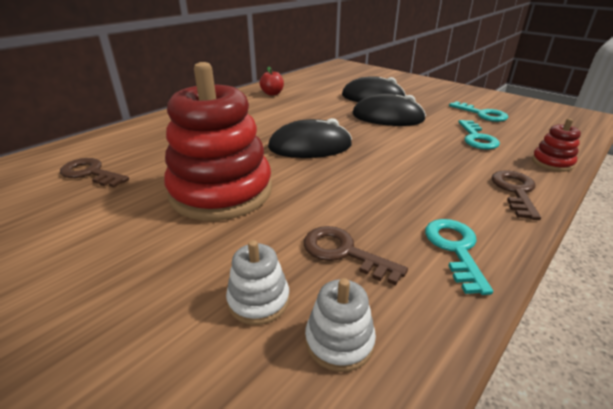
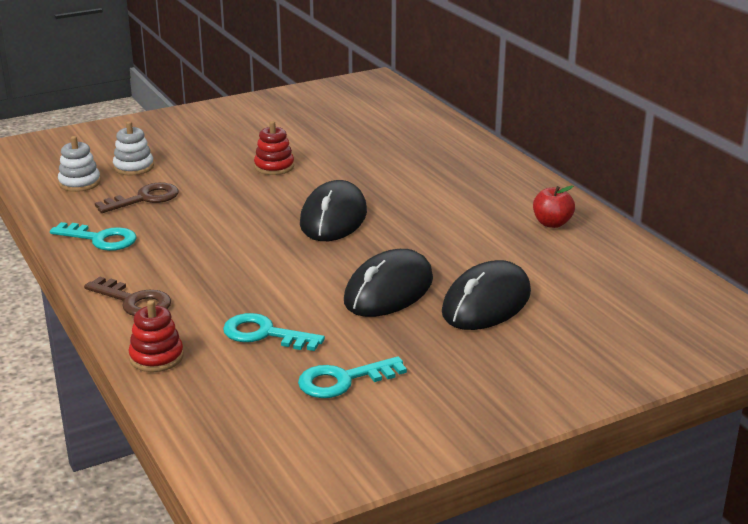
camera: 110 degrees right, 5 degrees down
(90, 173) = (356, 121): brown key -> none
(221, 192) = (274, 167): red stacking toy -> red stacking toy, size x0.42

